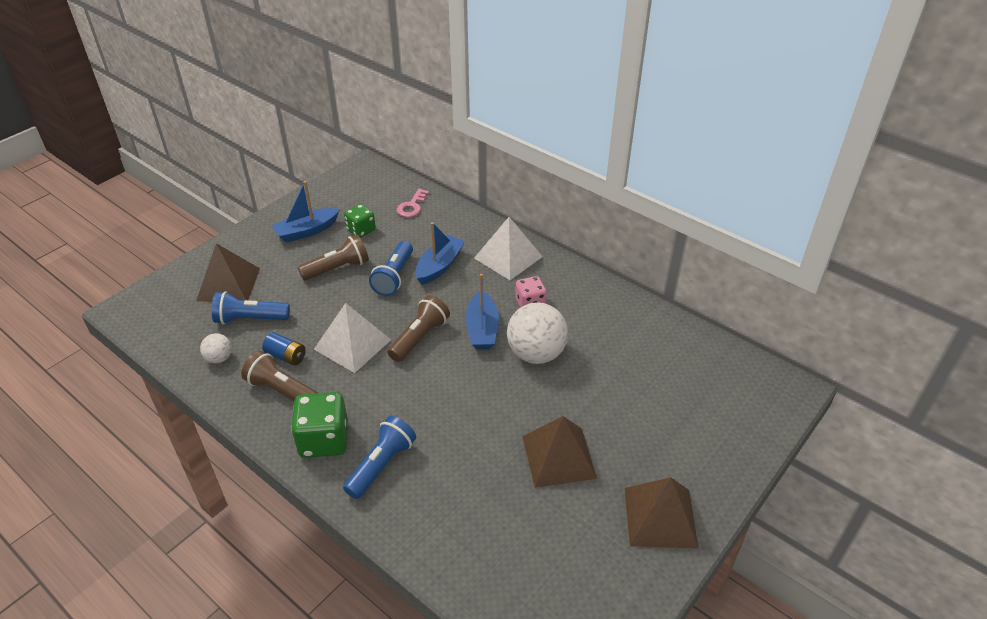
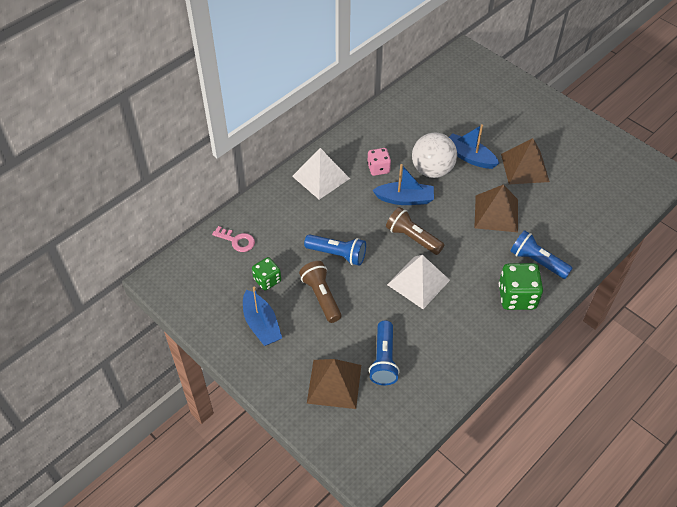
camera: 85 degrees left, 10 degrees up
(219, 358) = (432, 378): white ball -> none
(282, 390) = (469, 328): brown flashlight -> none
(286, 356) = (430, 328): blue battery -> none
(439, 266) = (327, 223): blue boat -> blue boat (469, 157)
(660, 517) = (566, 127): brown pyramid -> brown pyramid (496, 213)

